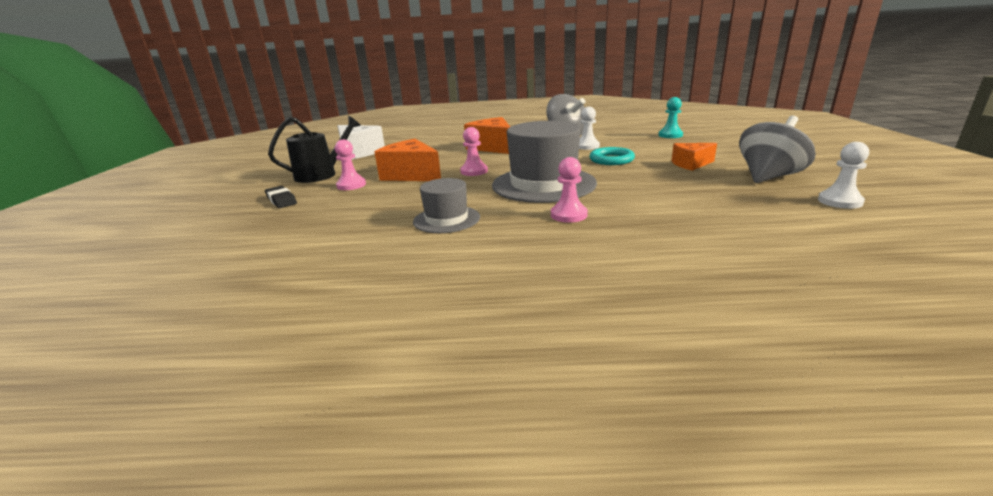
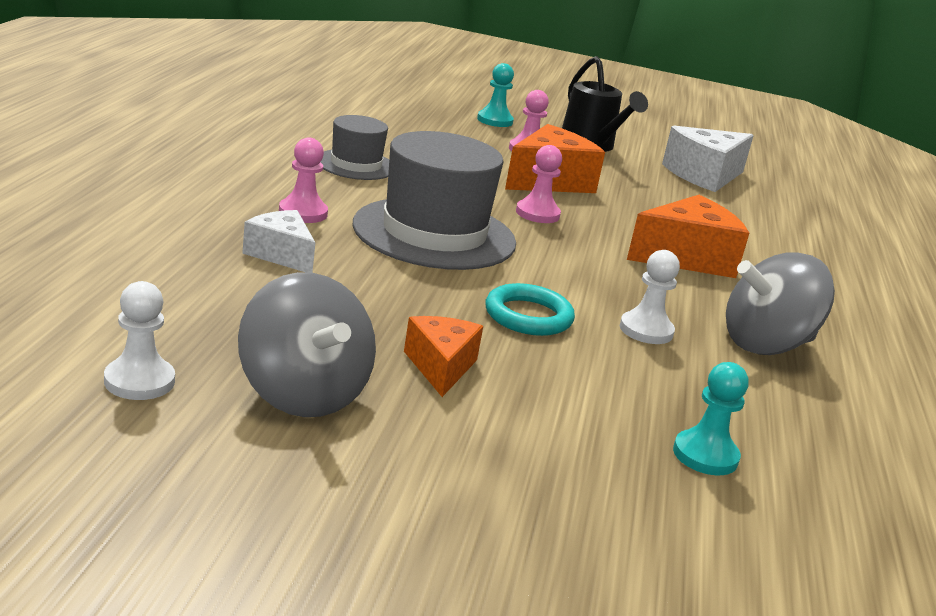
camera: 95 degrees right, 0 degrees up
(281, 200) = (495, 120): black eraser -> turquoise pawn
(643, 207) = (281, 254): none -> white cheese

